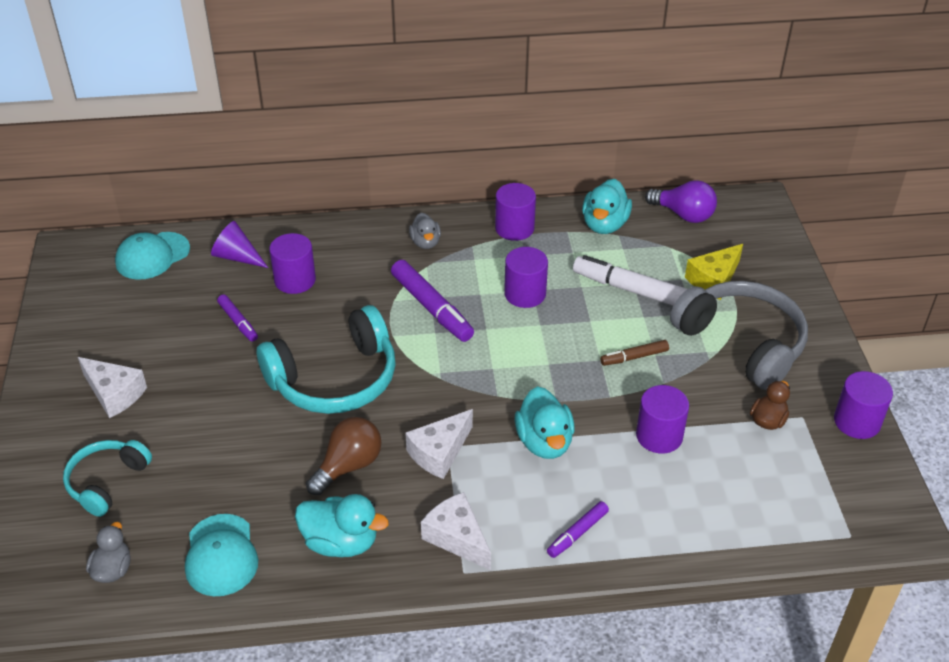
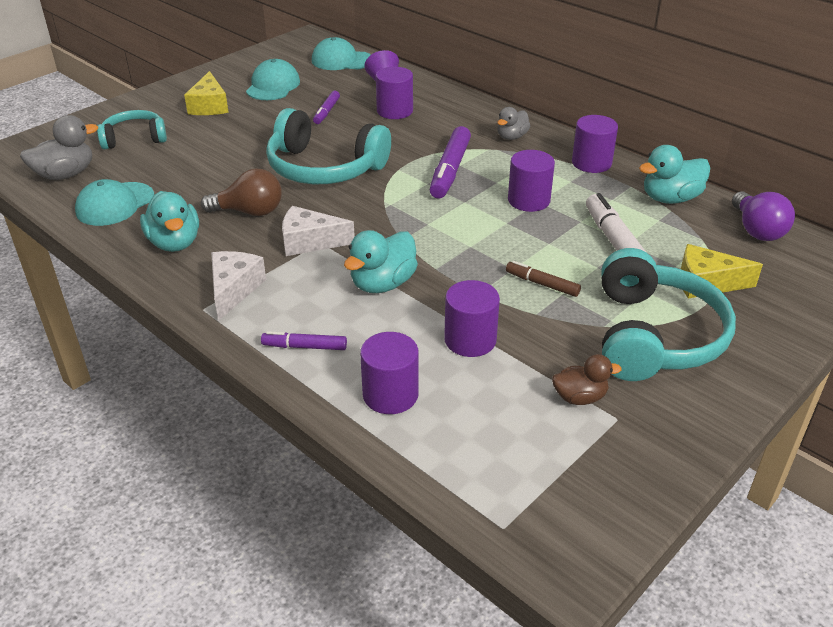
camera: 50 degrees right, 5 degrees down
(113, 569) = (65, 174): grey duck -> grey duck, size x1.57
(114, 394) = (209, 106): white cheese -> yellow cheese
(136, 328) = (273, 86): none -> turquoise cap
(742, 343) = (653, 336): grey headphones -> turquoise headphones
(857, 422) = (666, 461): purple cylinder -> purple cylinder (390, 395)

